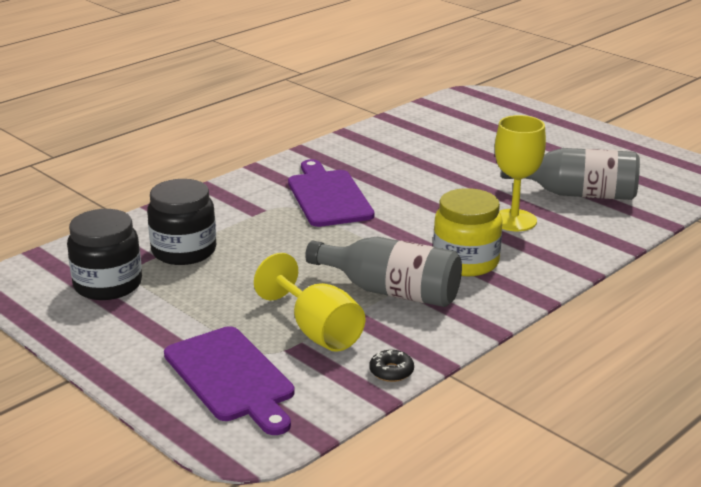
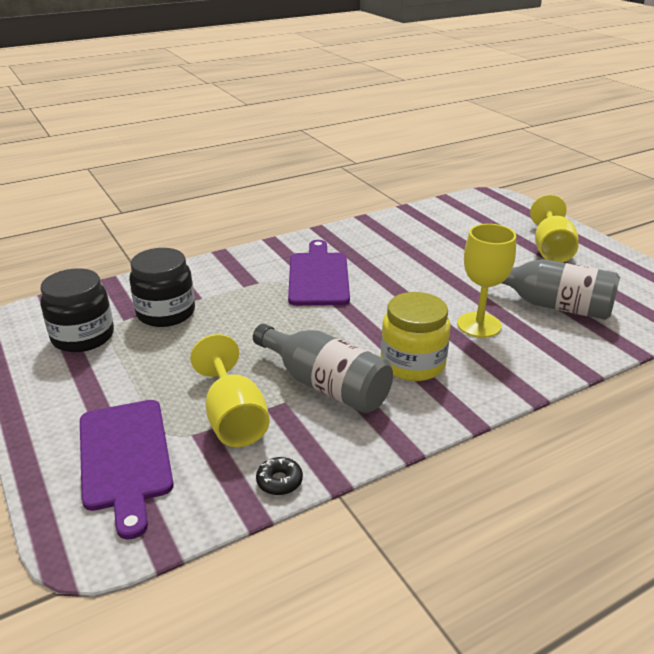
camera: 15 degrees right, 5 degrees up
(555, 142) = (551, 250): none -> yellow goblet

